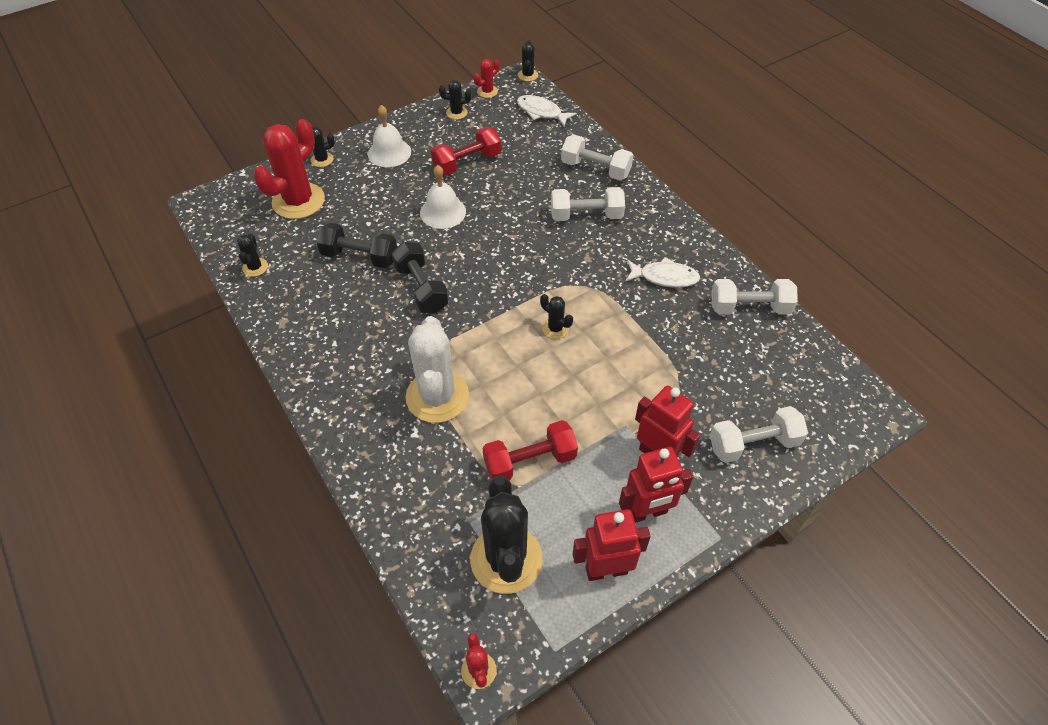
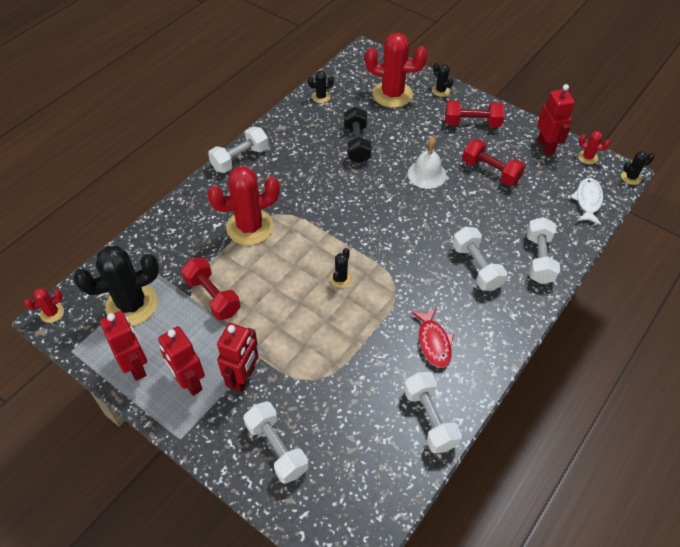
camera: 70 degrees right, 0 degrees up
(312, 379) = (240, 158): none -> white dumbbell
(389, 152) = (472, 123): white bell -> red dumbbell
(421, 288) = (343, 187): black dumbbell -> none
(437, 396) = (250, 227): white cactus -> red cactus
(456, 113) = (546, 146): black cactus -> red robot
(665, 277) = (433, 342): white fish -> red fish

